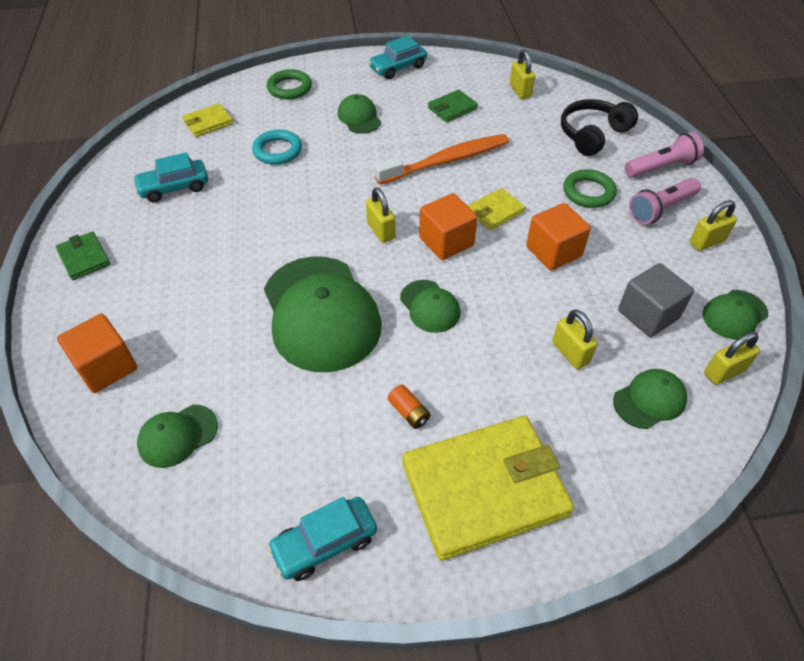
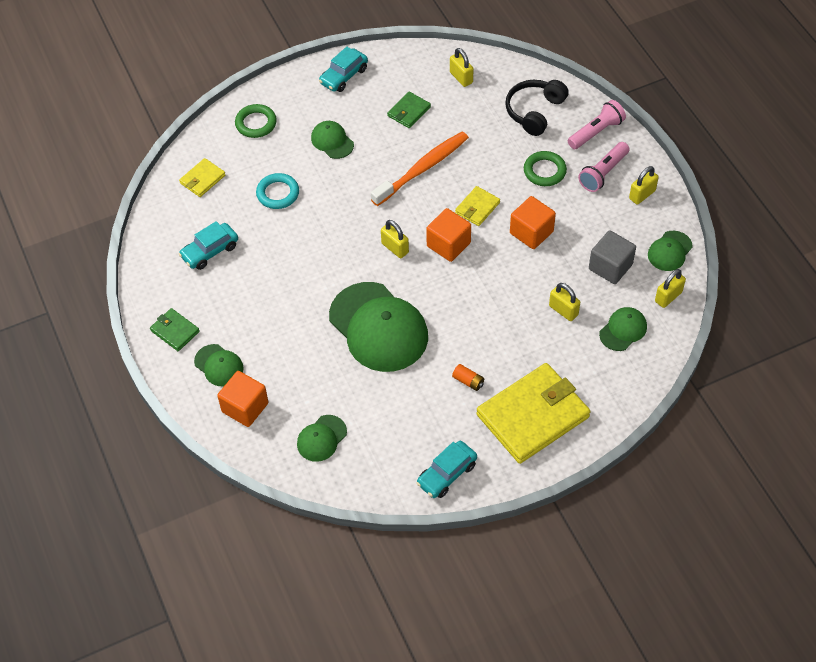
camera: 15 degrees left, 5 degrees up
(430, 306) = (455, 301): green cap -> green cap (219, 365)

